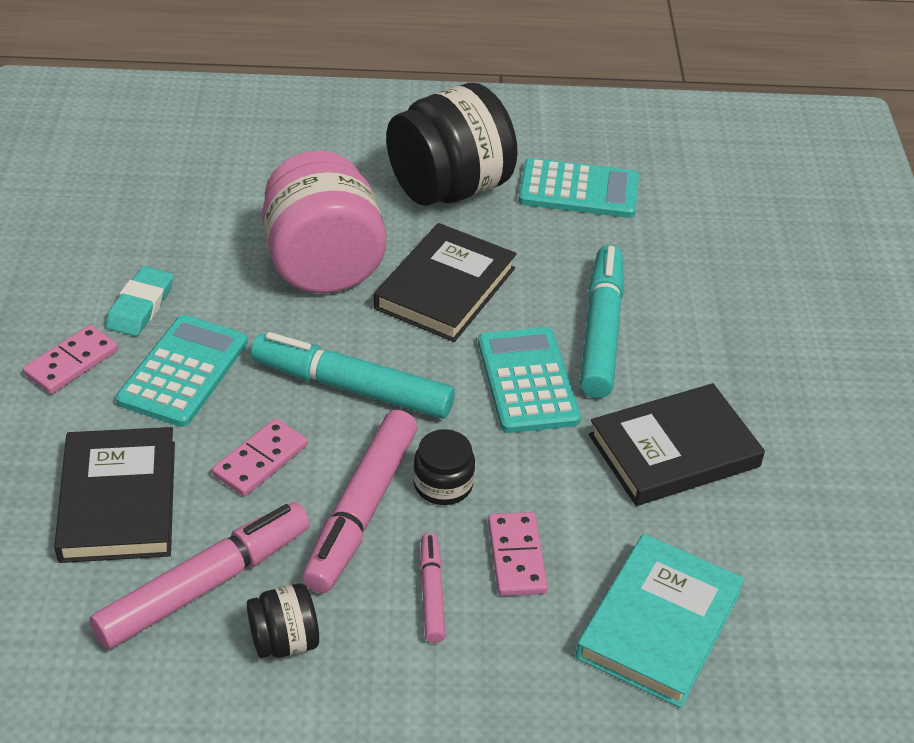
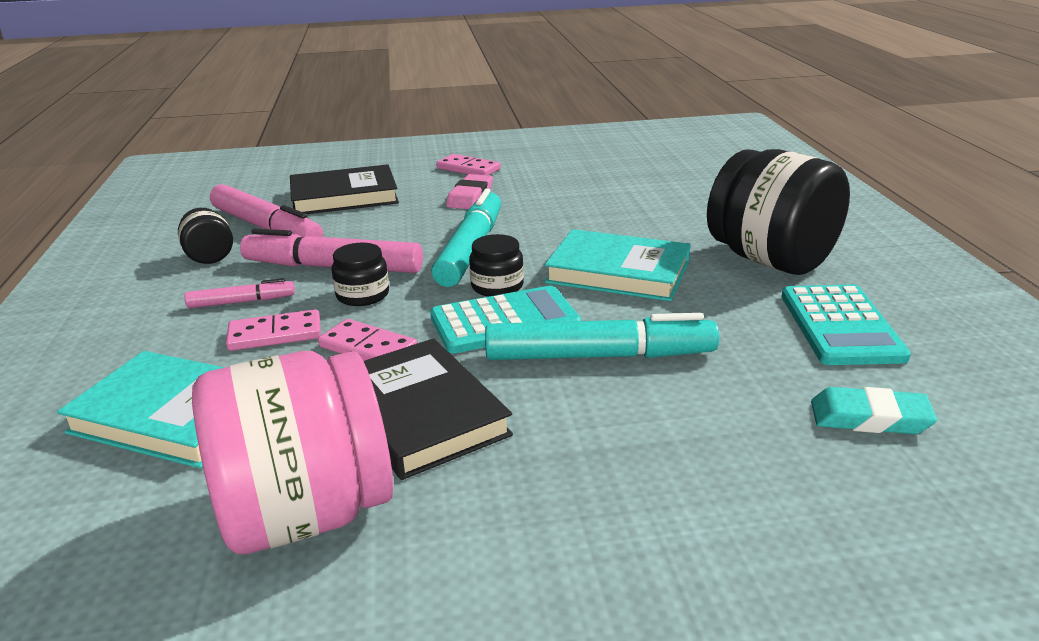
camera: 85 degrees right, 15 degrees down
(140, 306) = (532, 177): turquoise eraser -> turquoise eraser (869, 418)
(183, 371) = (470, 196): turquoise calculator -> pink eraser
(260, 460) = (384, 229): pink domino -> pink domino (368, 348)
(323, 265) = (616, 223): pink jar -> pink jar (306, 513)
(445, 288) = (618, 272): black book -> turquoise book
(452, 377) = (497, 286): none -> black jar

